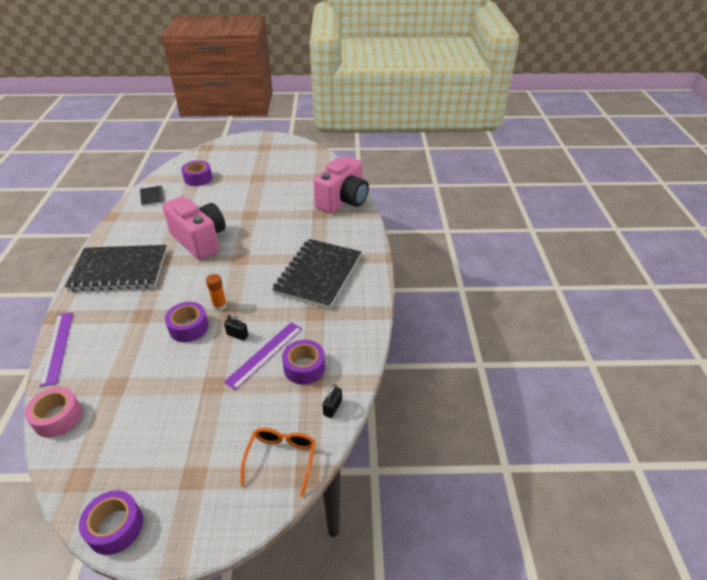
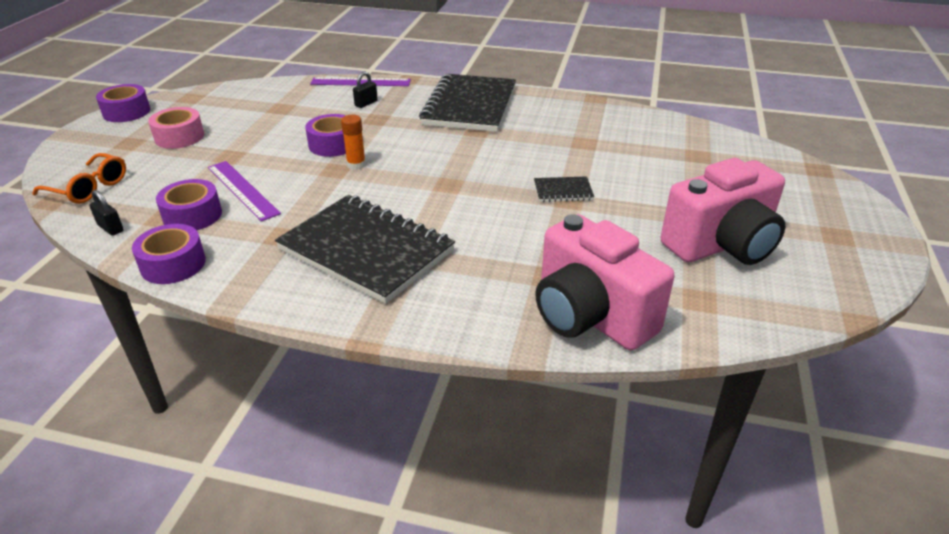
camera: 105 degrees right, 5 degrees down
(57, 417) = (268, 87): pink tape -> pink tape (179, 137)
(152, 197) = (641, 123): black notebook -> black notebook (563, 191)
(198, 178) = (697, 159): purple tape -> purple tape (173, 264)
(200, 240) = (510, 156): pink camera -> pink camera (721, 245)
(237, 335) = (292, 174): black padlock -> black padlock (366, 103)

